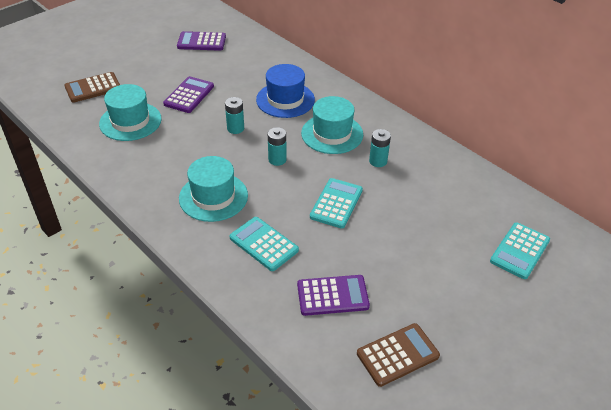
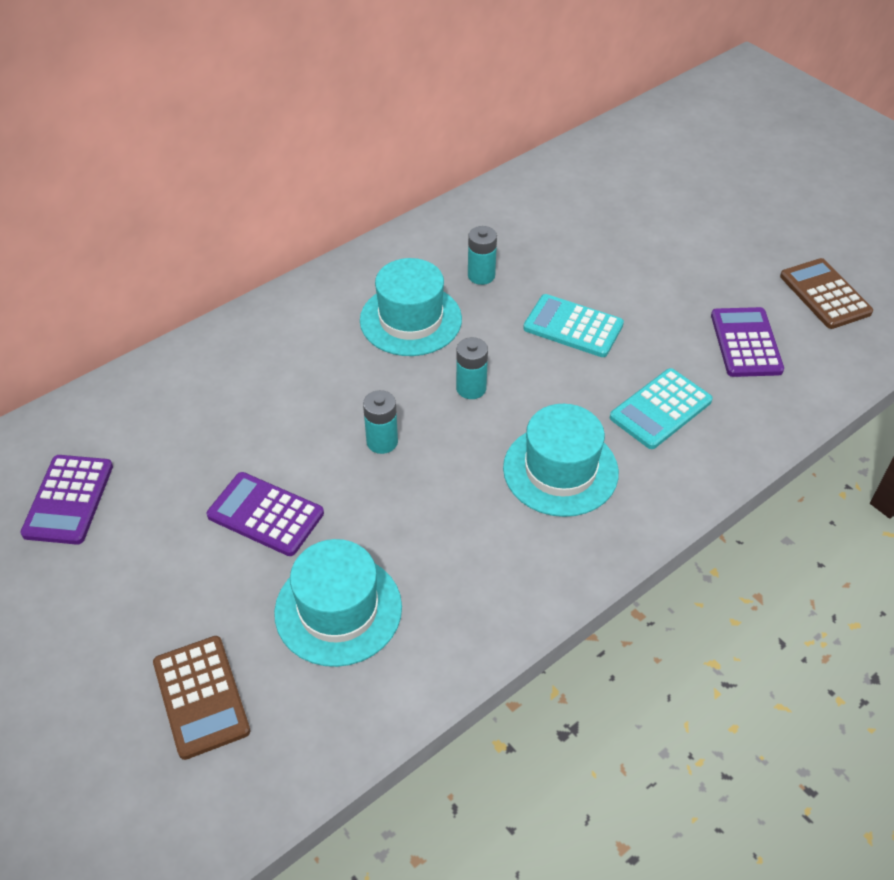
camera: 85 degrees left, 5 degrees up
(285, 100) = (307, 372): blue hat -> none
(519, 251) = (651, 176): turquoise calculator -> none

